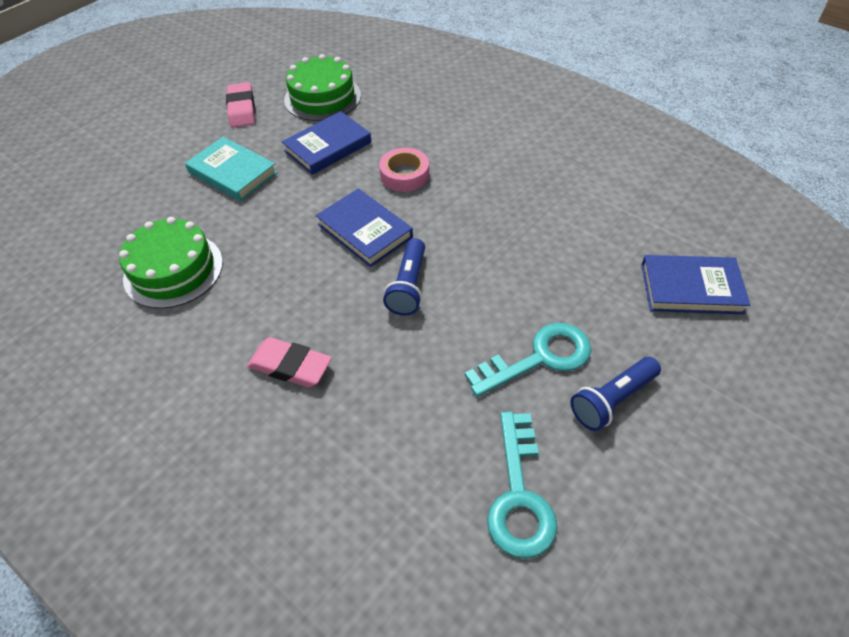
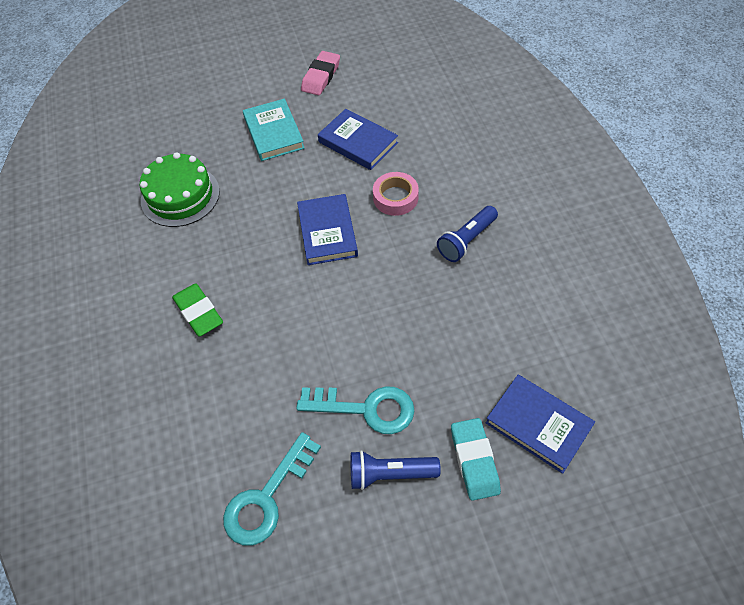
camera: 35 degrees right, 5 degrees up
(290, 366) = (198, 312): pink eraser -> green eraser
(322, 97) = (389, 93): green cake -> none
(328, 147) = (358, 142): blue book -> blue book turned 45 degrees clockwise
(408, 286) = (321, 296): blue flashlight -> blue flashlight (466, 241)
(670, 345) = (474, 460): none -> turquoise eraser

